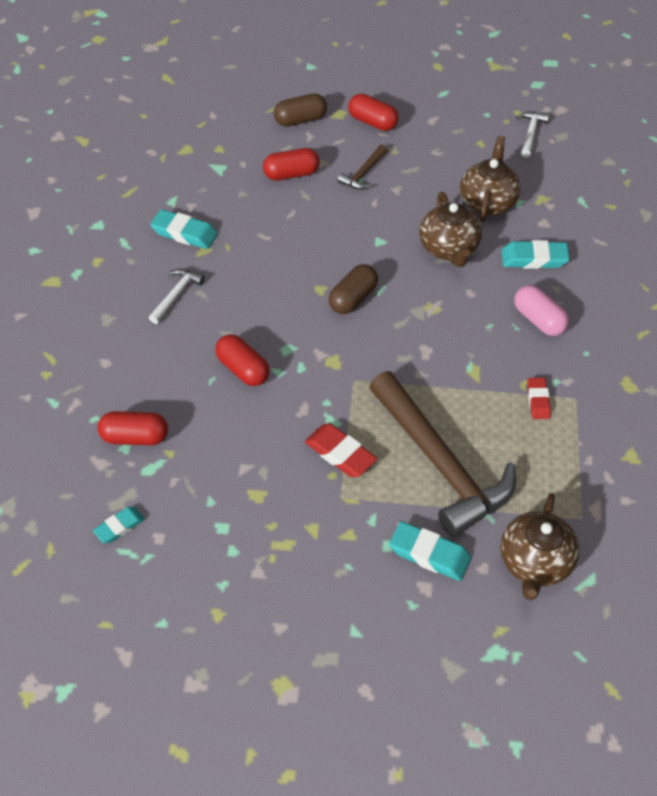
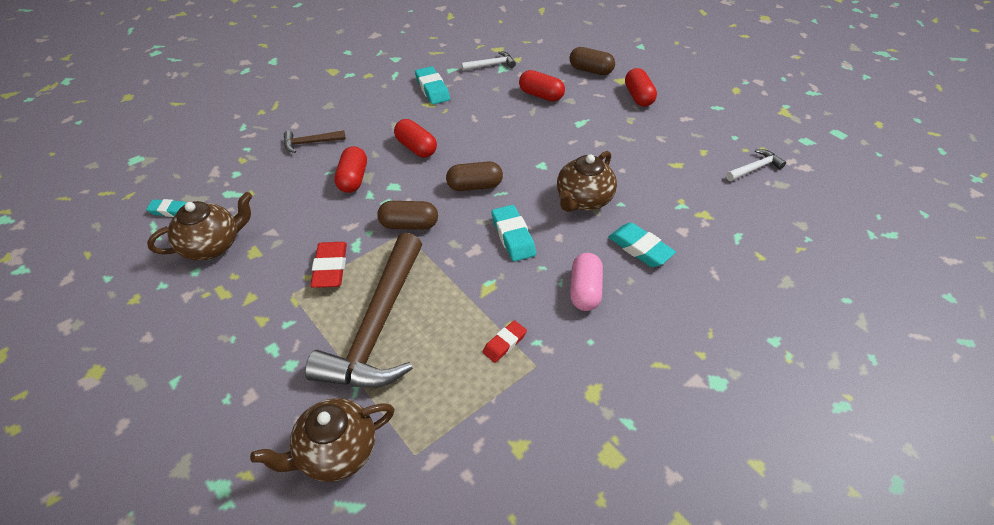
camera: 45 degrees right, 5 degrees down
(135, 437) = (248, 172): red capsule -> red capsule (416, 148)
(176, 295) = (380, 116): white hammer -> white hammer (491, 65)
(349, 371) = (409, 225): none -> brown capsule
(363, 173) = (589, 121): brown hammer -> brown hammer (310, 143)
(429, 554) = (284, 377): turquoise eraser -> turquoise eraser (513, 236)
(487, 202) = (655, 190): brown teapot -> brown teapot (212, 246)

